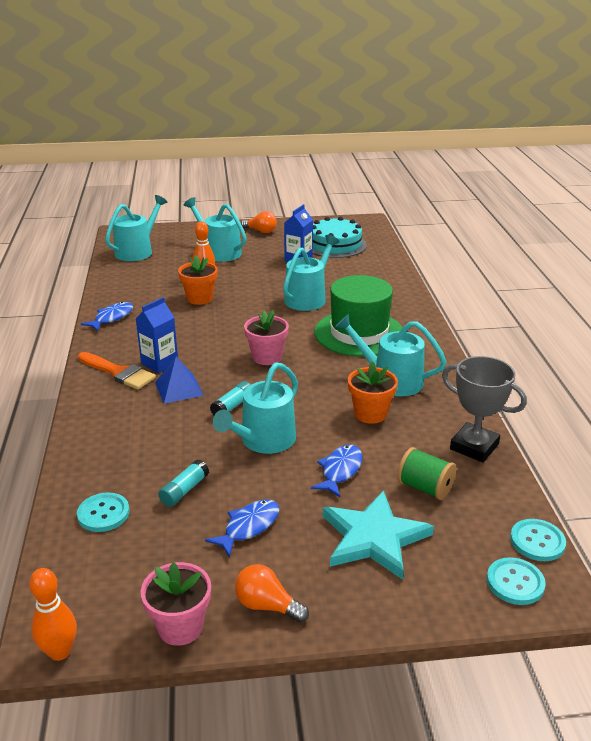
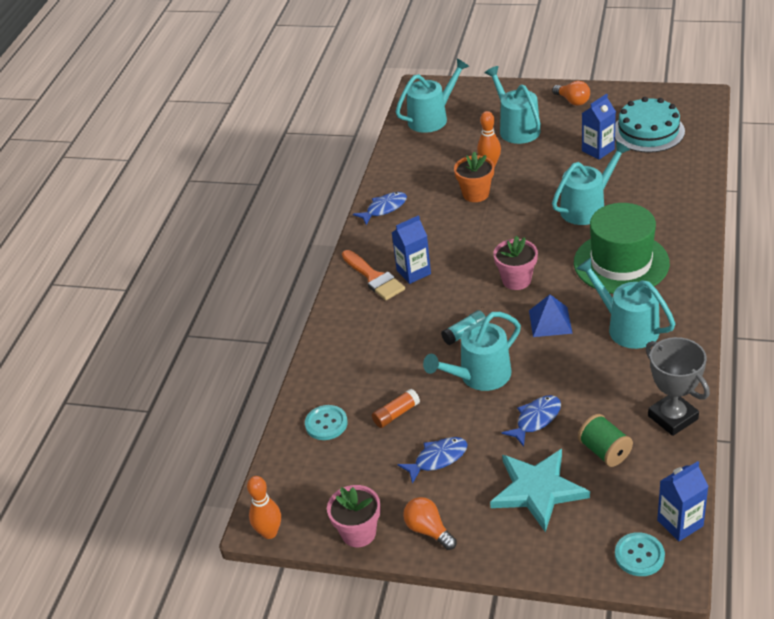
camera: 25 degrees right, 10 degrees up
(178, 389) = (422, 305): blue pyramid -> blue pyramid (550, 321)
(184, 490) = (396, 414): turquoise glue stick -> orange glue stick
(370, 414) = (590, 363): orange flower pot -> none
(537, 541) = (680, 523): turquoise button -> blue carton

